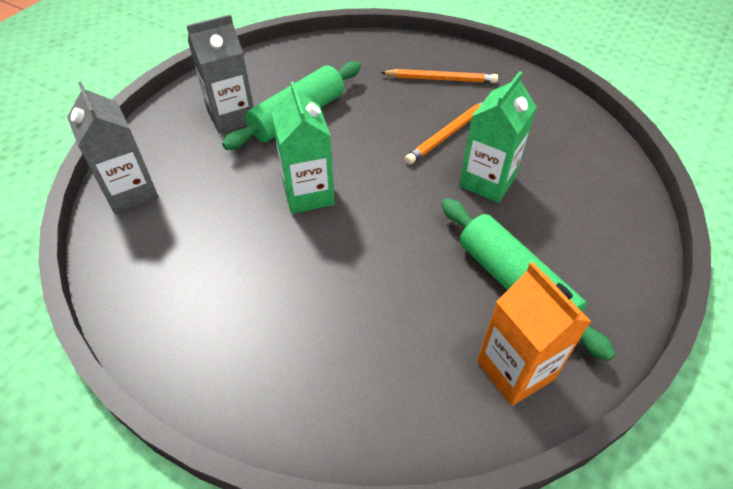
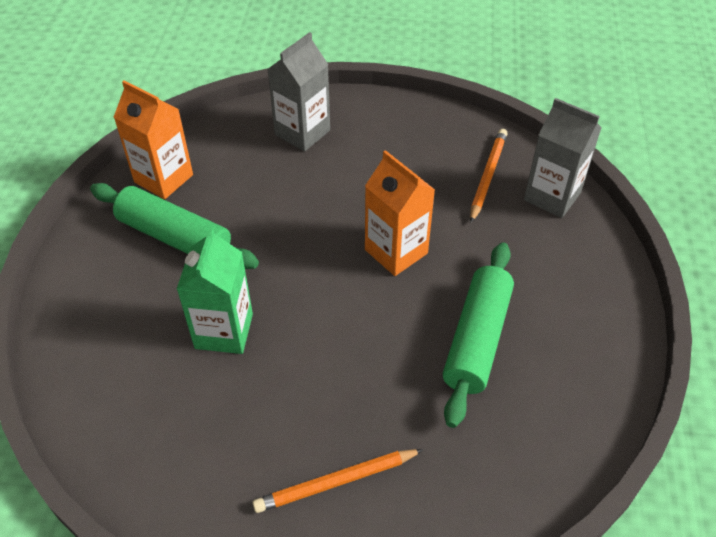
camera: 155 degrees right, 0 degrees up
(231, 117) = (547, 309): grey carton -> grey carton (302, 132)
(308, 194) = (396, 251): green carton -> orange carton
(448, 134) = (289, 381): orange pencil -> orange pencil (487, 176)

